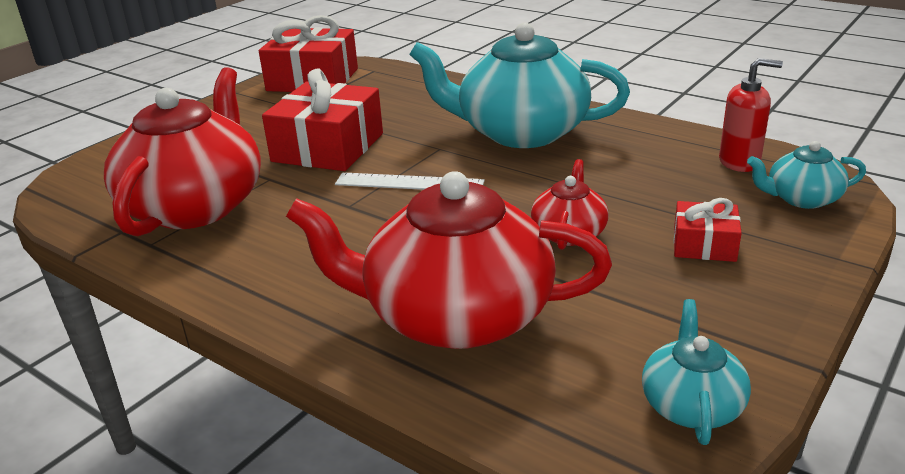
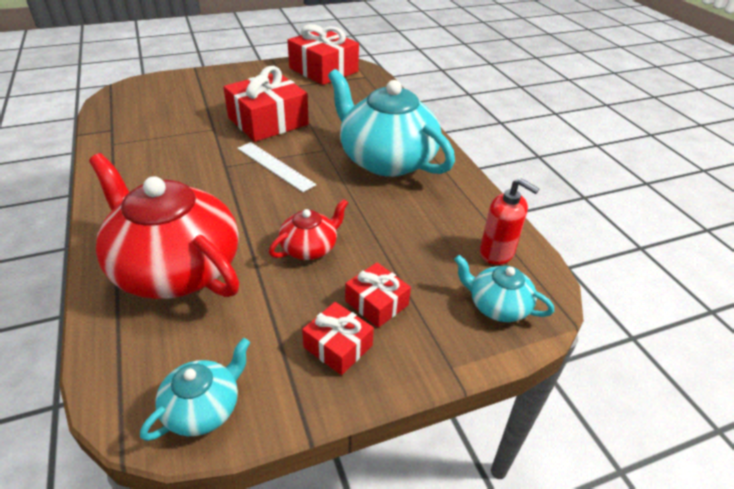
camera: 30 degrees right, 10 degrees up
(196, 205) = (160, 130): red teapot -> none
(727, 292) = (338, 346): none -> red gift

